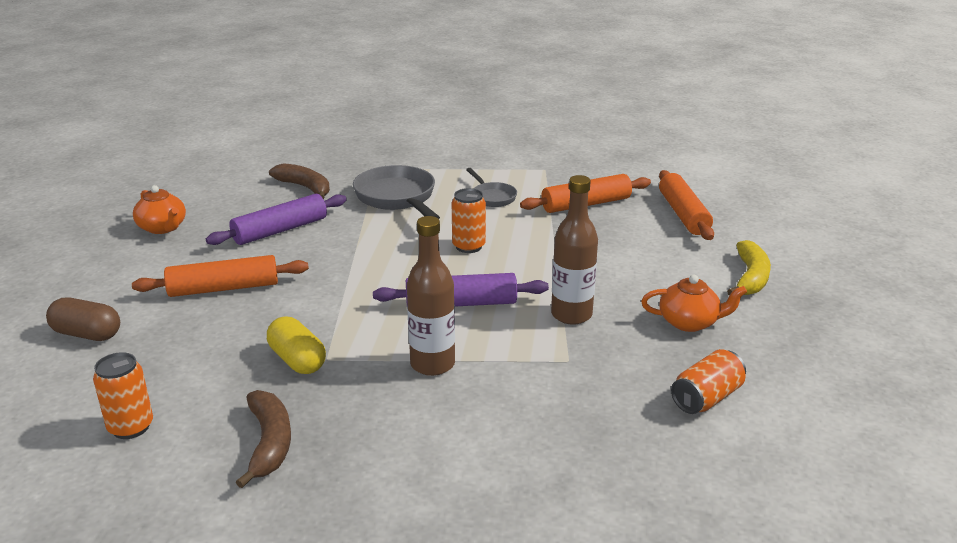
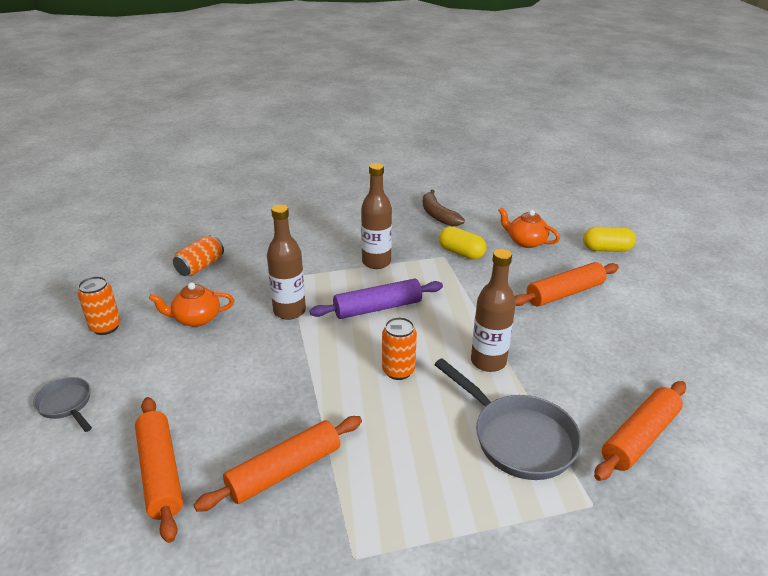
camera: 165 degrees right, 5 degrees up
(87, 334) = (606, 249): brown capsule -> yellow capsule
(131, 427) = (512, 212): orange can -> orange can (105, 327)
(163, 228) = (698, 345): orange teapot -> orange teapot (526, 242)
(280, 230) = (590, 361): purple rolling pin -> none
(305, 188) = (640, 437): brown banana -> orange rolling pin
(376, 242) = (488, 362): none -> brown bottle
(492, 197) = (406, 463): grey pan -> grey pan (66, 405)
(750, 277) = (123, 376): yellow banana -> none

